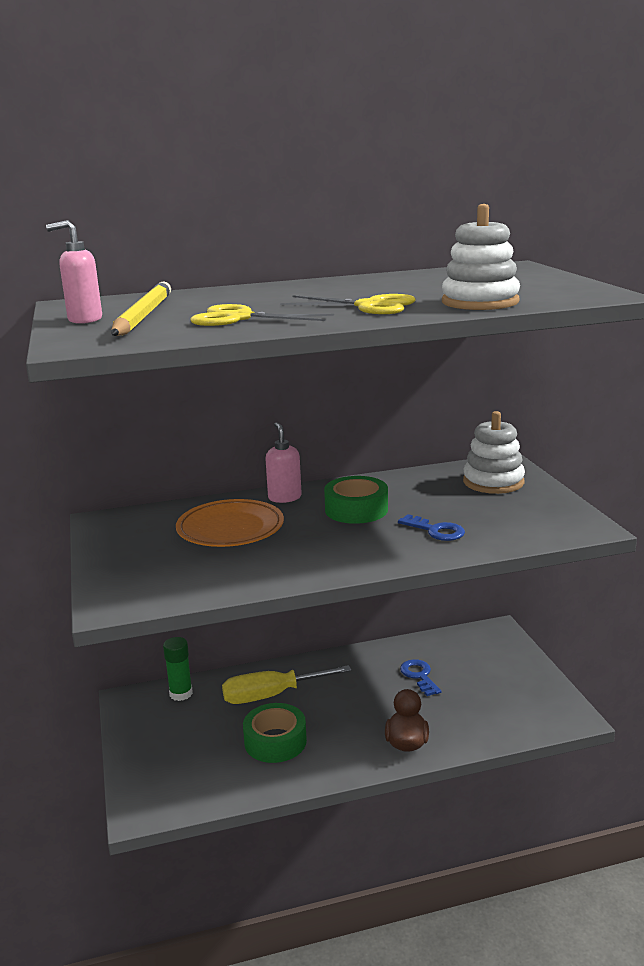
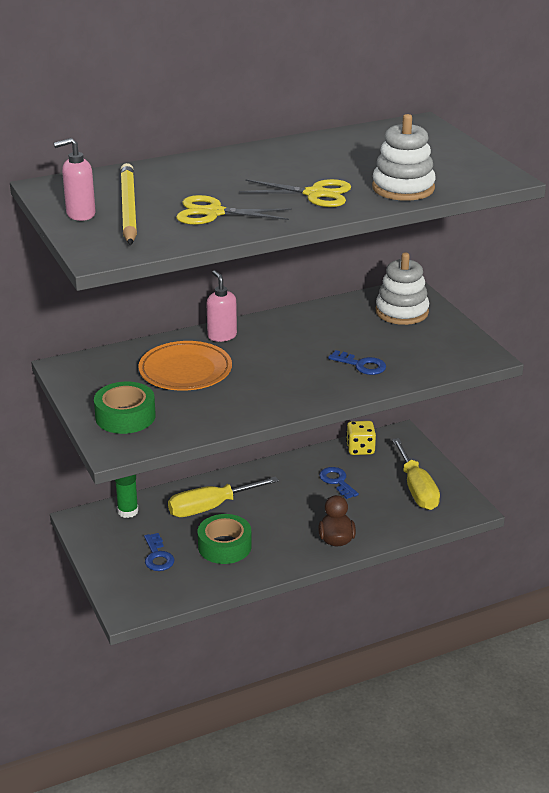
camera: 10 degrees left, 10 degrees up
(196, 748) = (157, 556): none -> blue key
(356, 510) = (289, 346): green tape -> green tape (125, 416)
(451, 642) = (360, 449): none -> yellow dice
(510, 690) = (416, 489): none -> yellow screwdriver

